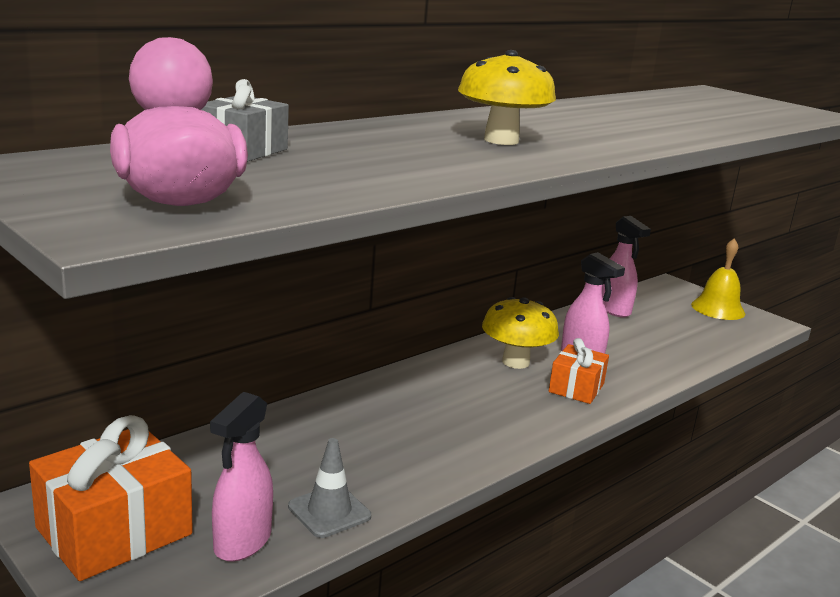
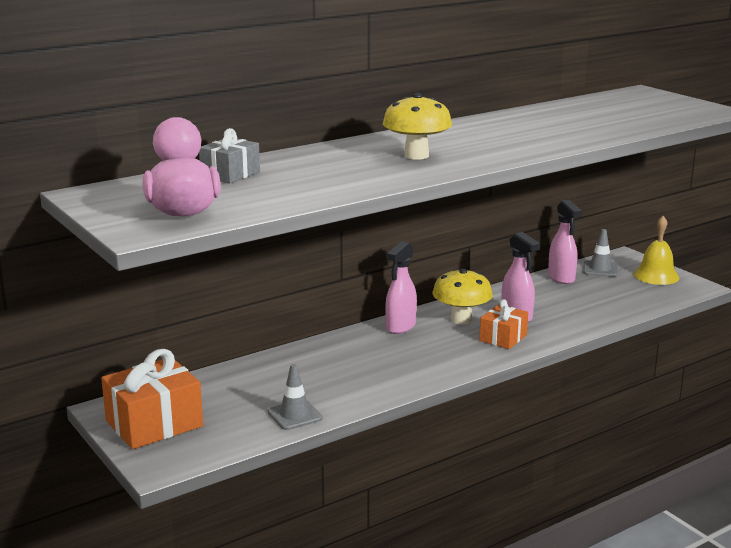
camera: 10 degrees right, 0 degrees up
(242, 542) = (234, 431): pink spray bottle -> pink spray bottle (400, 327)
(652, 300) = (600, 269): none -> grey traffic cone

